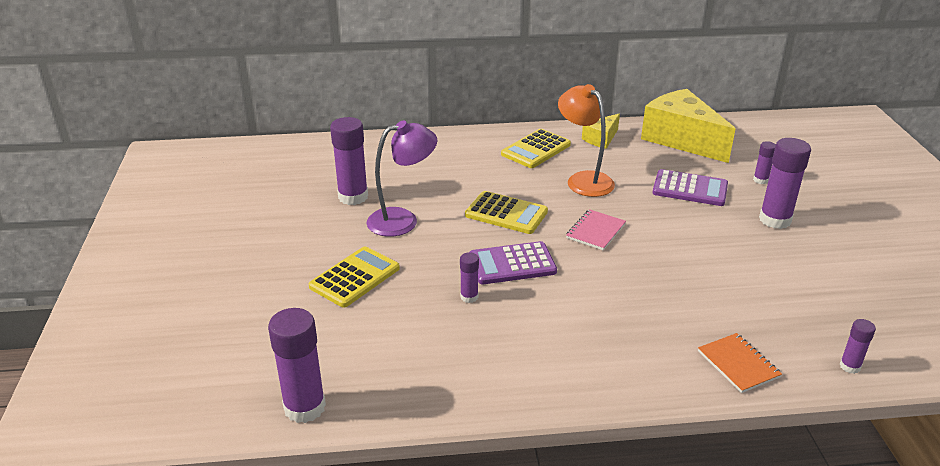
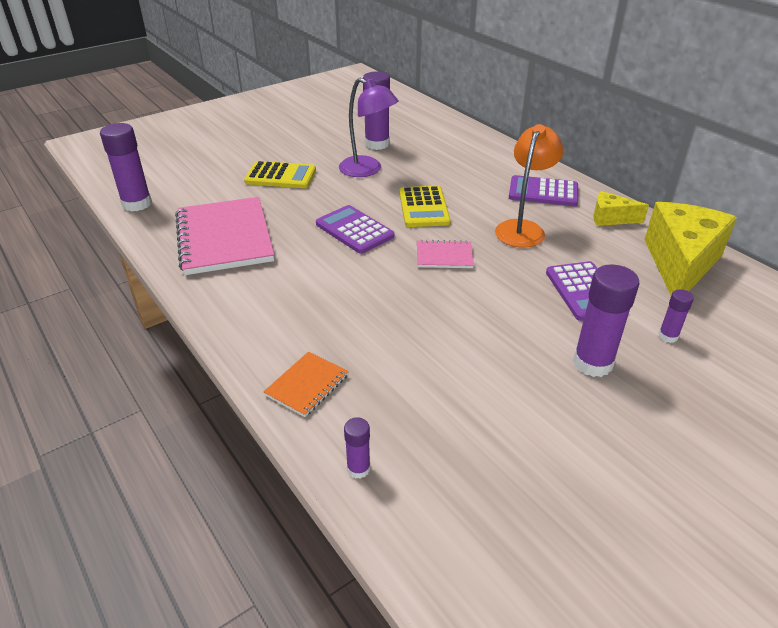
camera: 60 degrees right, 5 degrees up
(454, 353) = (224, 238): none -> pink notebook
(469, 297) = (295, 224): purple glue stick -> none
(536, 149) = (543, 192): yellow calculator -> purple calculator

